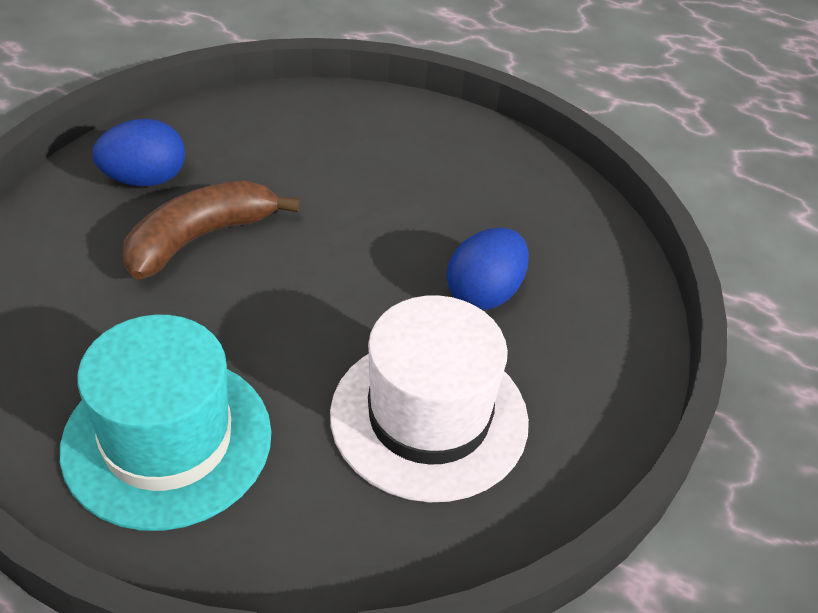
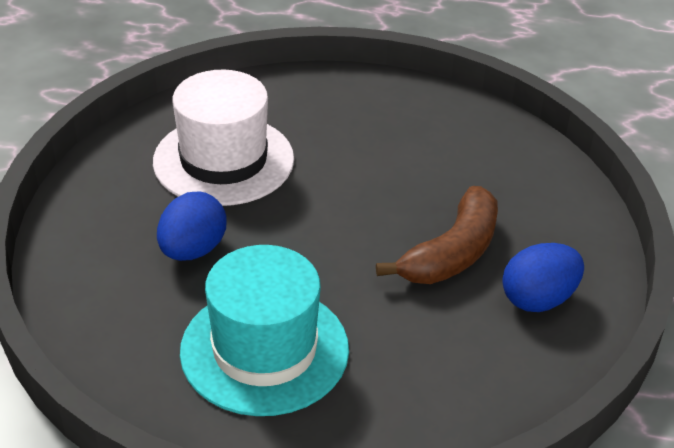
camera: 170 degrees right, 5 degrees down
(167, 440) = (390, 124): turquoise hat -> turquoise hat (264, 350)

